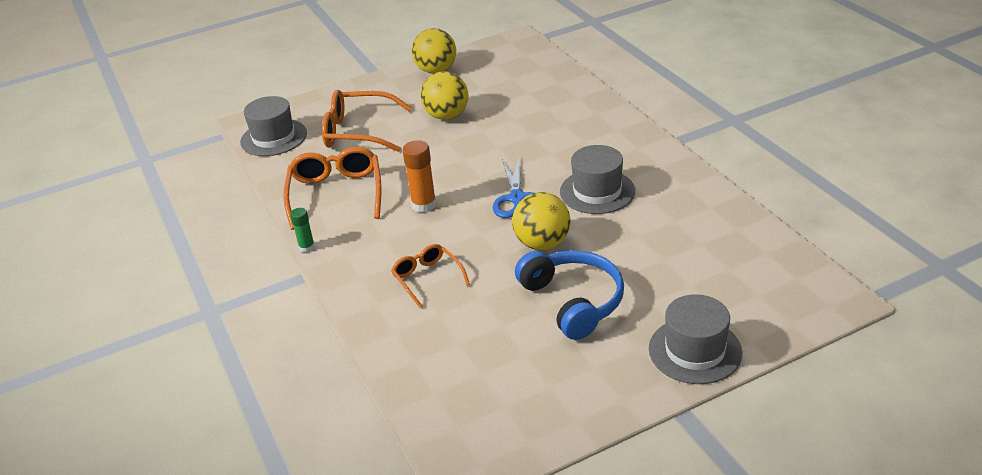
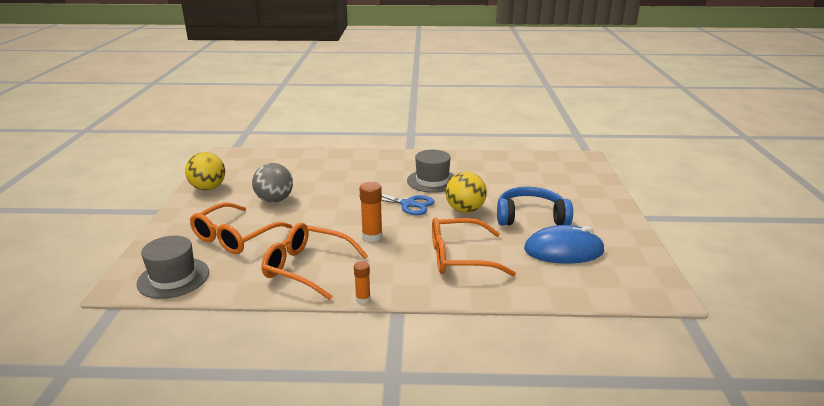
camera: 65 degrees left, 10 degrees down
(307, 247) = (363, 299): green glue stick -> orange glue stick
(427, 278) = (460, 257): orange glasses -> orange glasses, size x1.68
(447, 116) = (274, 200): yellow ball -> grey ball
(506, 353) = (563, 250): none -> blue mouse
(695, 350) = (600, 198): grey hat -> none

